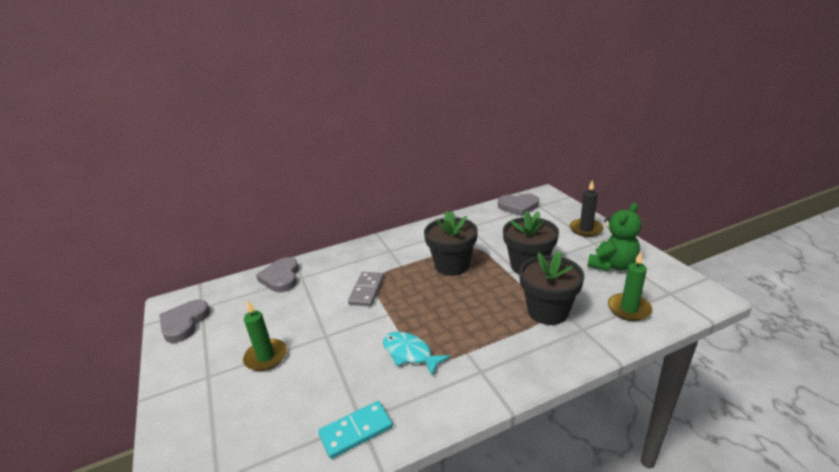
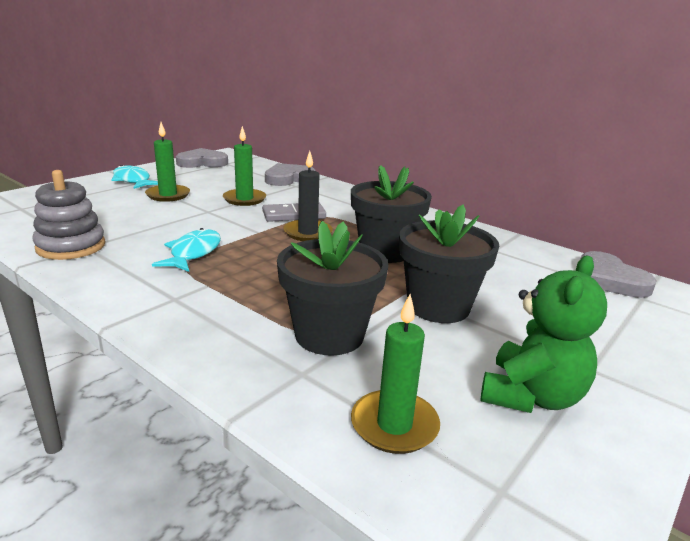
camera: 60 degrees right, 5 degrees down
(199, 380) = (133, 181): none -> turquoise fish
(313, 310) = (244, 199): none -> green candle
(356, 431) = (71, 246): turquoise domino -> grey stacking toy
(586, 229) = (628, 354): black candle -> black candle (308, 233)
(612, 265) = (531, 396): green teddy bear -> green teddy bear turned 75 degrees counterclockwise

